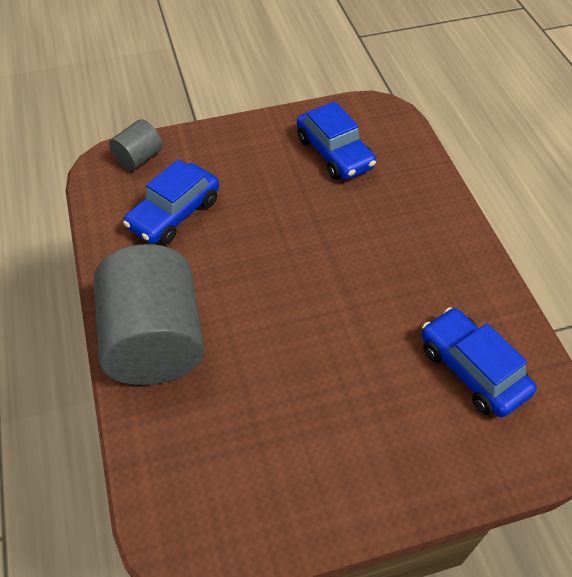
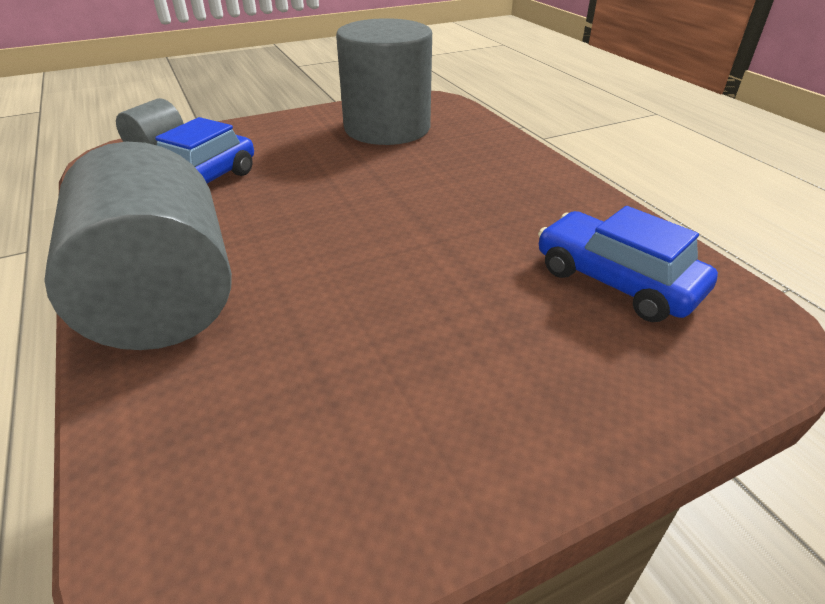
camera: 10 degrees left, 15 degrees down
(334, 153) = (387, 128): blue car -> grey cylinder

